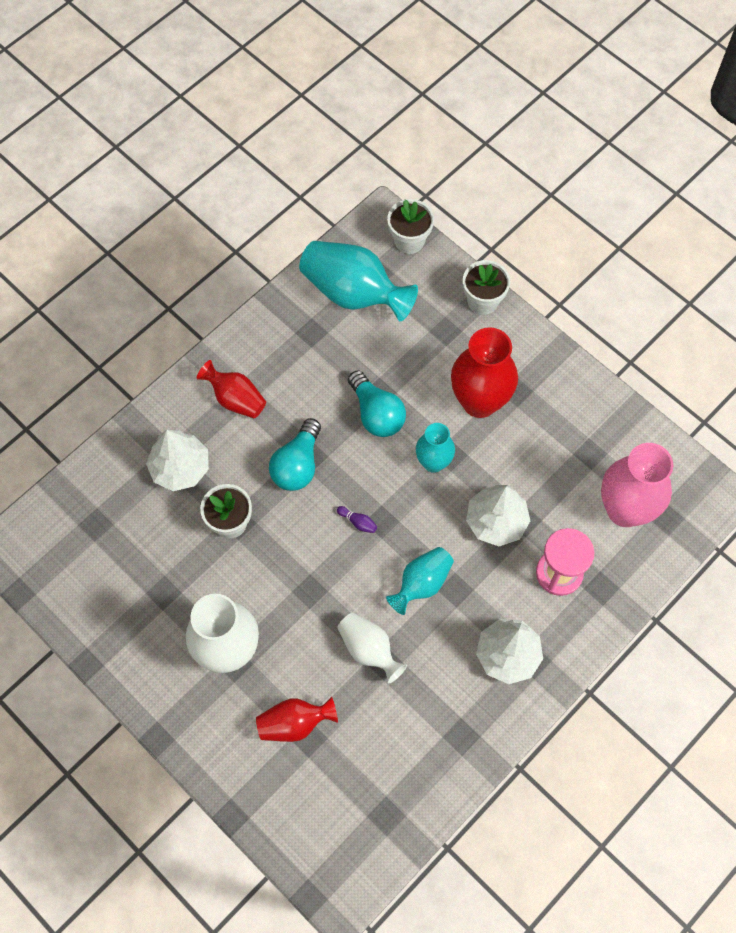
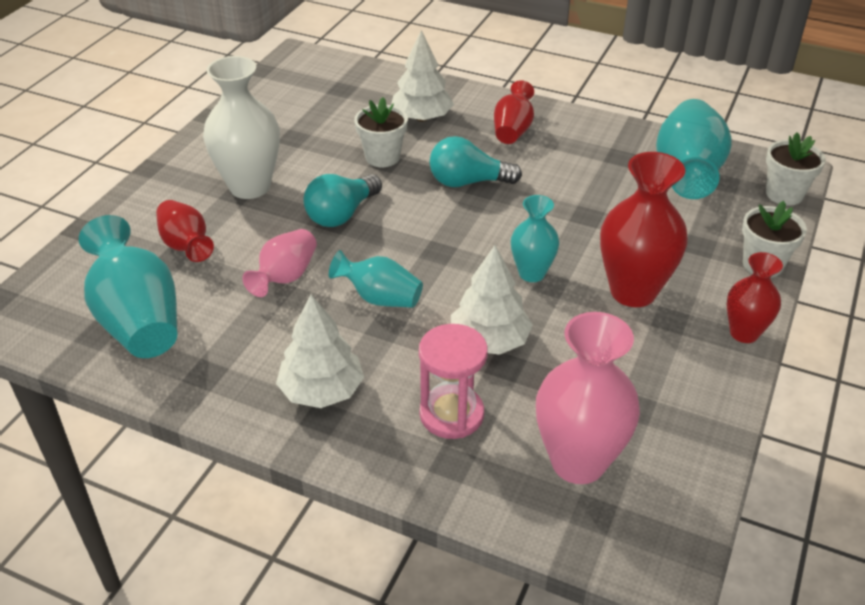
camera: 70 degrees right, 25 degrees down
(358, 522) = (428, 235): purple bowling pin -> none
(369, 650) = (285, 277): white vase -> pink vase
(376, 413) = (561, 219): turquoise light bulb -> turquoise light bulb (341, 214)
(380, 779) = (138, 320): none -> turquoise vase
(546, 351) = (744, 333): none -> red vase

